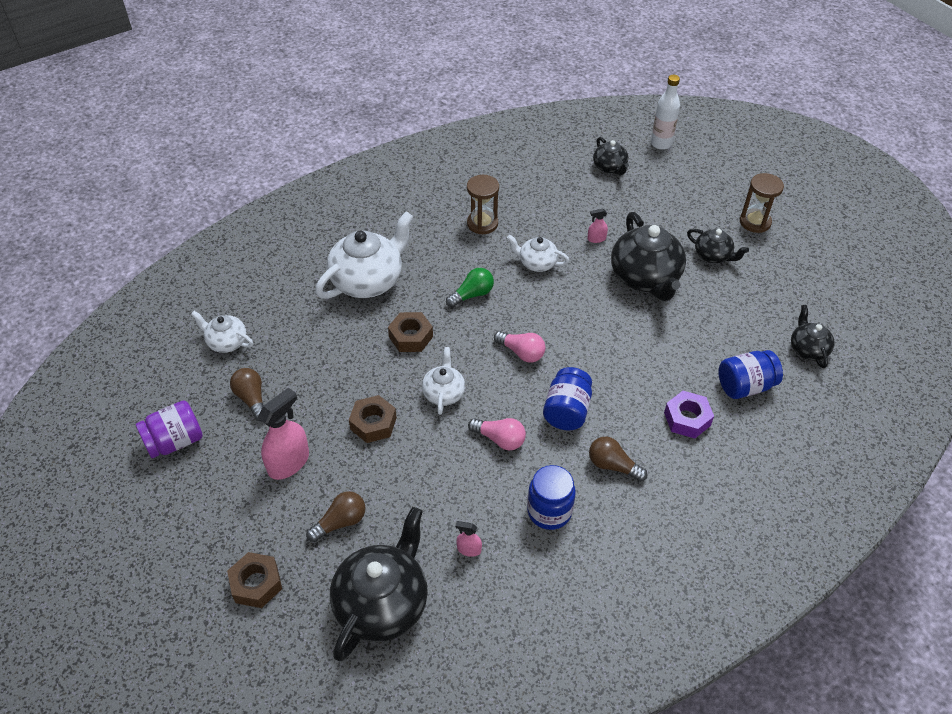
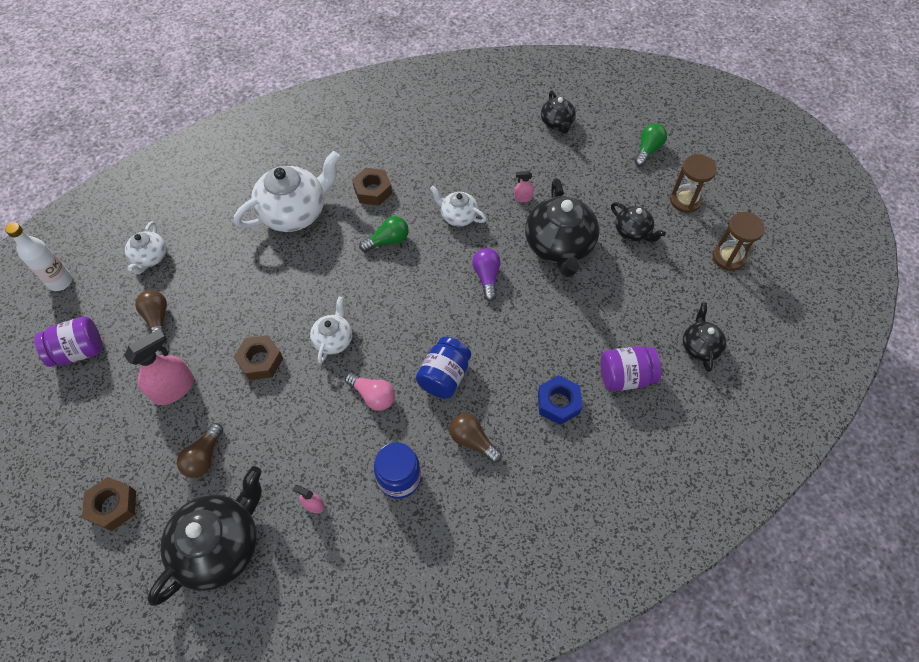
camera: 10 degrees right, 10 degrees up
(226, 342) = (150, 257): white teapot -> white teapot turned 120 degrees counterclockwise
(340, 522) = (204, 457): brown light bulb -> brown light bulb turned 135 degrees clockwise
(411, 337) = (318, 276): brown nut -> brown nut (373, 191)
(482, 223) = (417, 167): brown hourglass -> brown hourglass (728, 257)
(521, 352) = (418, 308): pink light bulb -> none
(582, 315) = (487, 277): none -> purple light bulb
(661, 144) = (614, 103): white bottle -> white bottle (60, 282)
(687, 419) = (558, 403): purple nut -> blue nut
(705, 182) = (647, 150): none -> green light bulb
(745, 386) = (625, 377): blue jar -> purple jar

